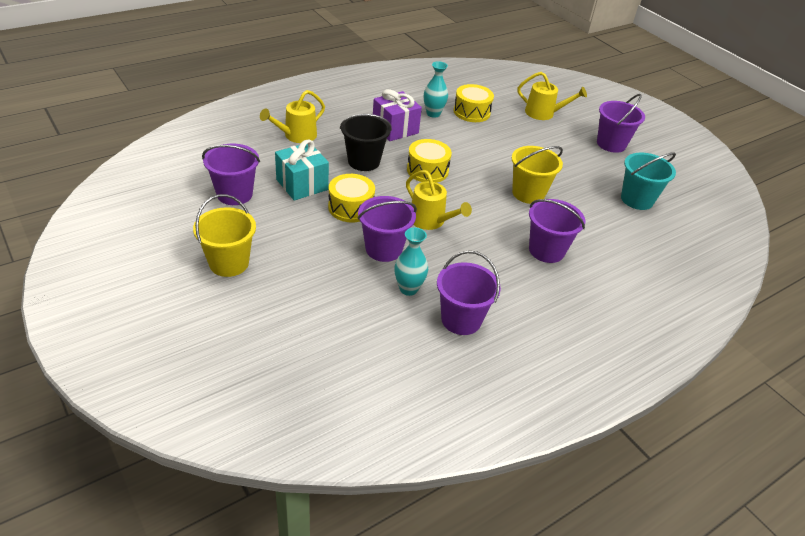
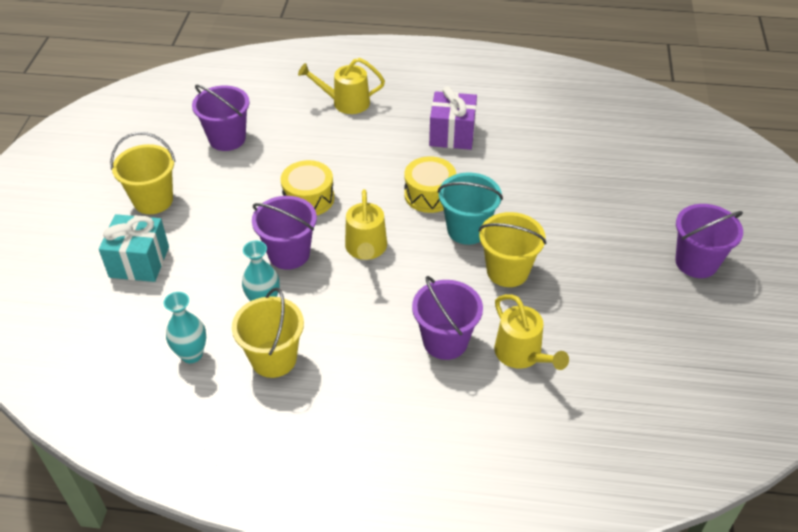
camera: 45 degrees right, 5 degrees up
(302, 184) = (293, 155): turquoise gift -> turquoise gift (139, 262)
(363, 161) = (377, 157): black bucket -> none
(433, 114) = (516, 134): turquoise vase -> turquoise vase (191, 354)
(461, 319) = (273, 359): purple bucket -> yellow bucket
(471, 112) = (564, 149): yellow drum -> none
(543, 113) = (655, 186): yellow watering can -> yellow watering can (522, 354)
(637, 199) = (634, 343): turquoise bucket -> turquoise bucket (467, 230)

